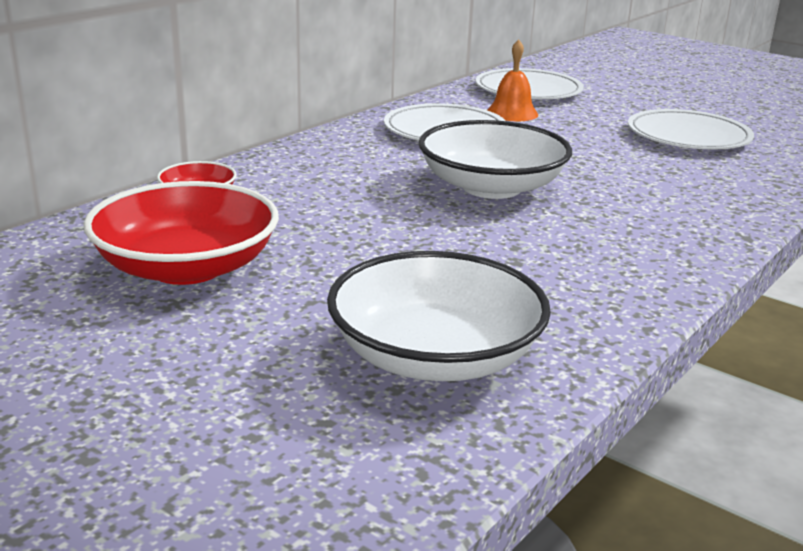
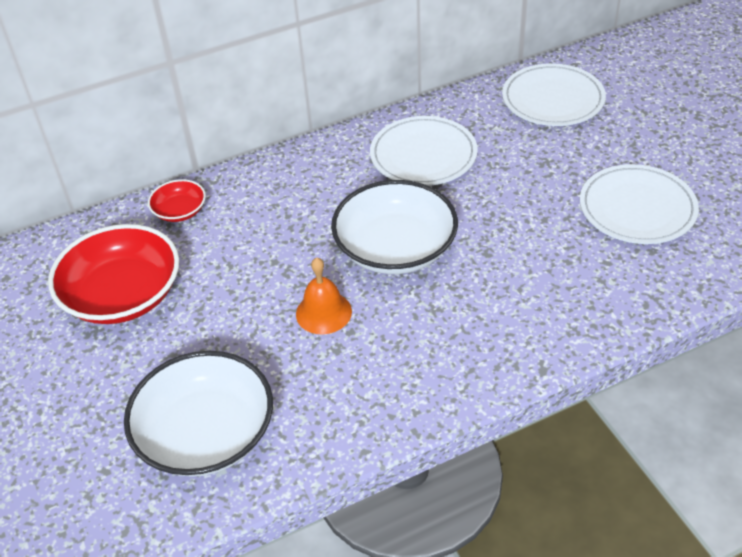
camera: 30 degrees right, 20 degrees up
(512, 113) = (505, 137): orange bell -> orange bell (323, 312)

